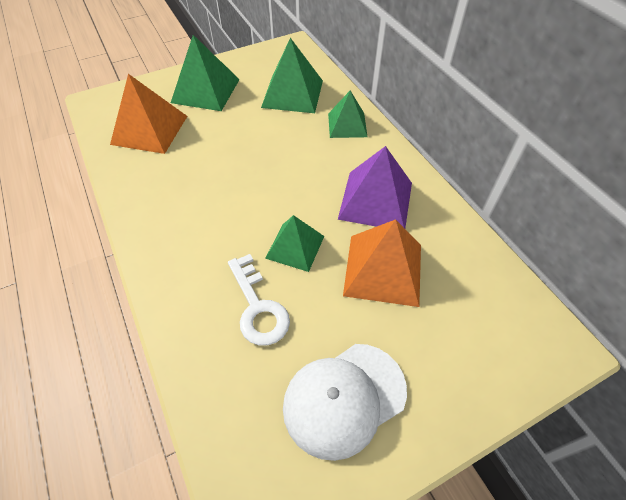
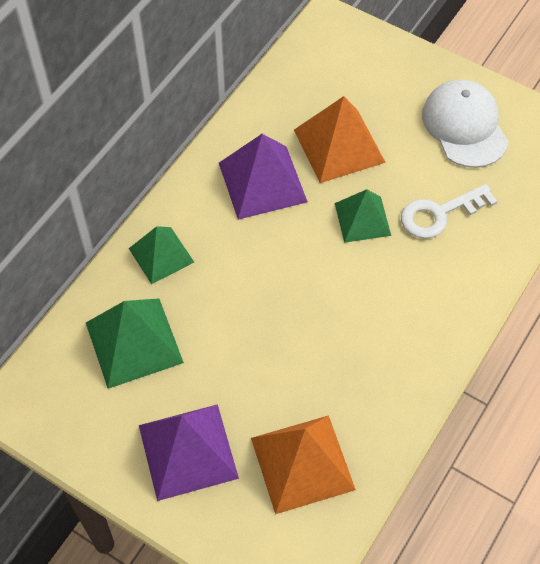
camera: 120 degrees left, 5 degrees up
(205, 91) = (188, 451): green pyramid -> purple pyramid
(258, 307) = (439, 214): white key -> white key turned 150 degrees counterclockwise
(344, 398) = (464, 126): white cap -> white cap turned 135 degrees counterclockwise

